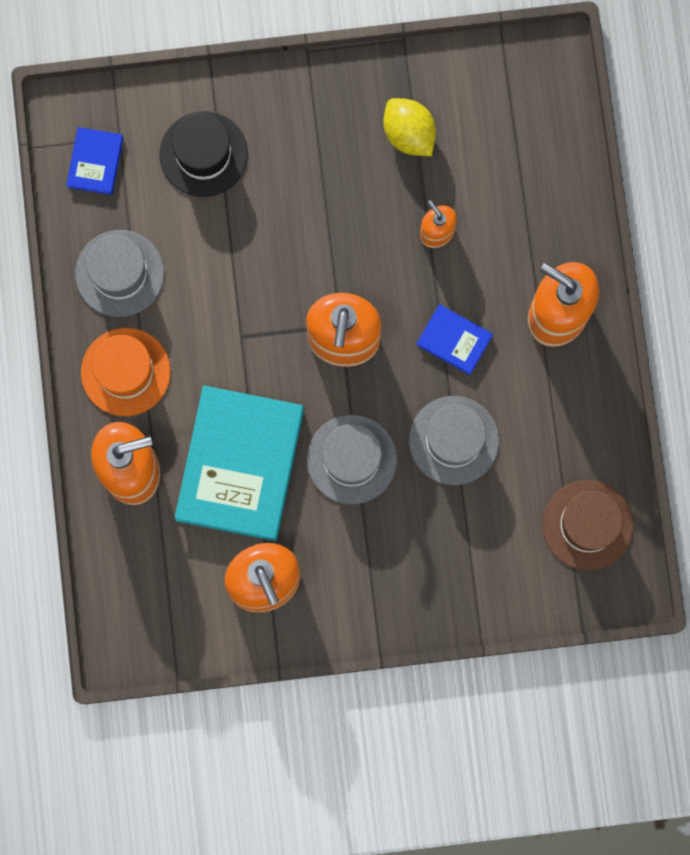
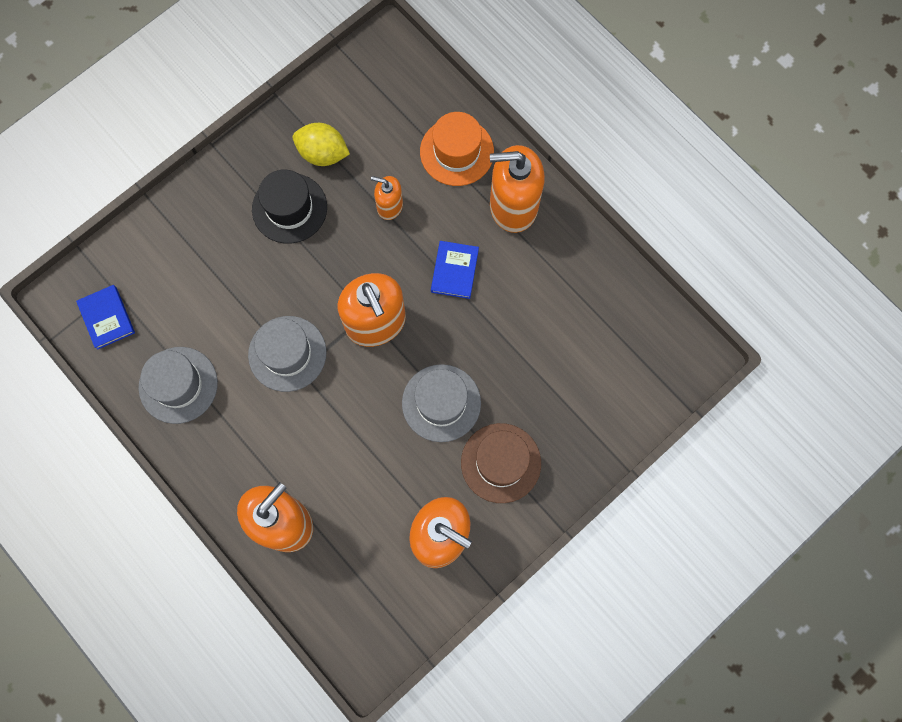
camera: 35 degrees left, 5 degrees down
(125, 372) = (231, 453): orange hat -> orange hat (456, 152)
(203, 154) = (184, 261): black hat -> black hat (289, 208)
(240, 464) = (363, 462): turquoise book -> none
(454, 340) = (454, 271): blue book -> blue book turned 75 degrees counterclockwise
(454, 440) = (504, 340): grey hat -> grey hat (287, 353)
(587, 525) = (639, 334): brown hat -> brown hat (501, 463)

